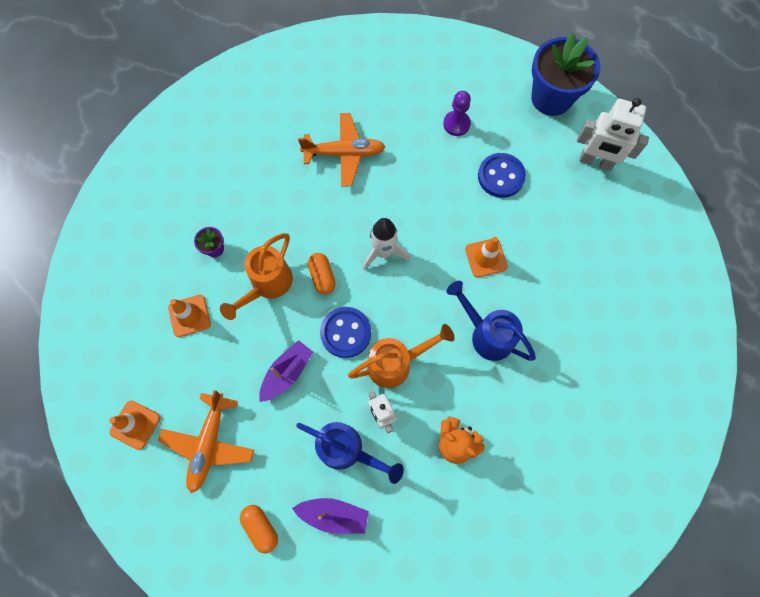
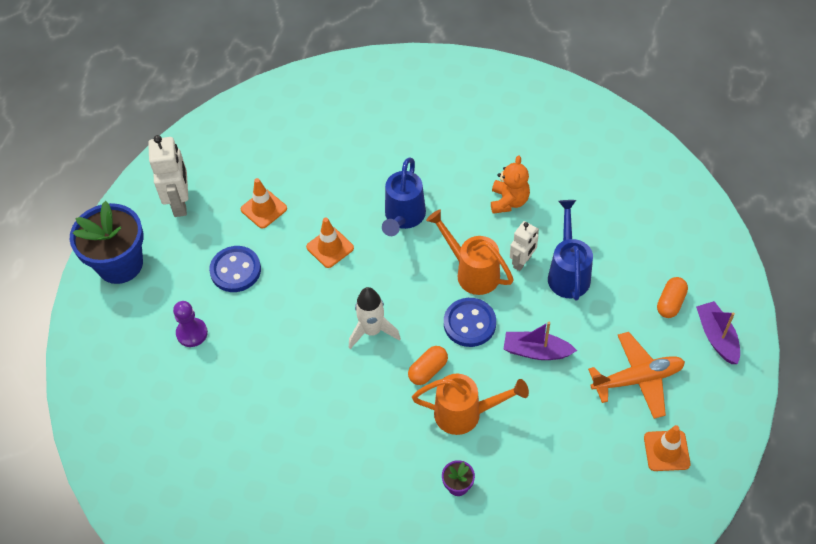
camera: 115 degrees left, 15 degrees down
(189, 316) = (539, 467): orange traffic cone -> orange traffic cone (264, 209)
(333, 514) = (623, 257): purple boat -> purple boat (716, 337)
(344, 153) = (280, 420): orange plane -> none

